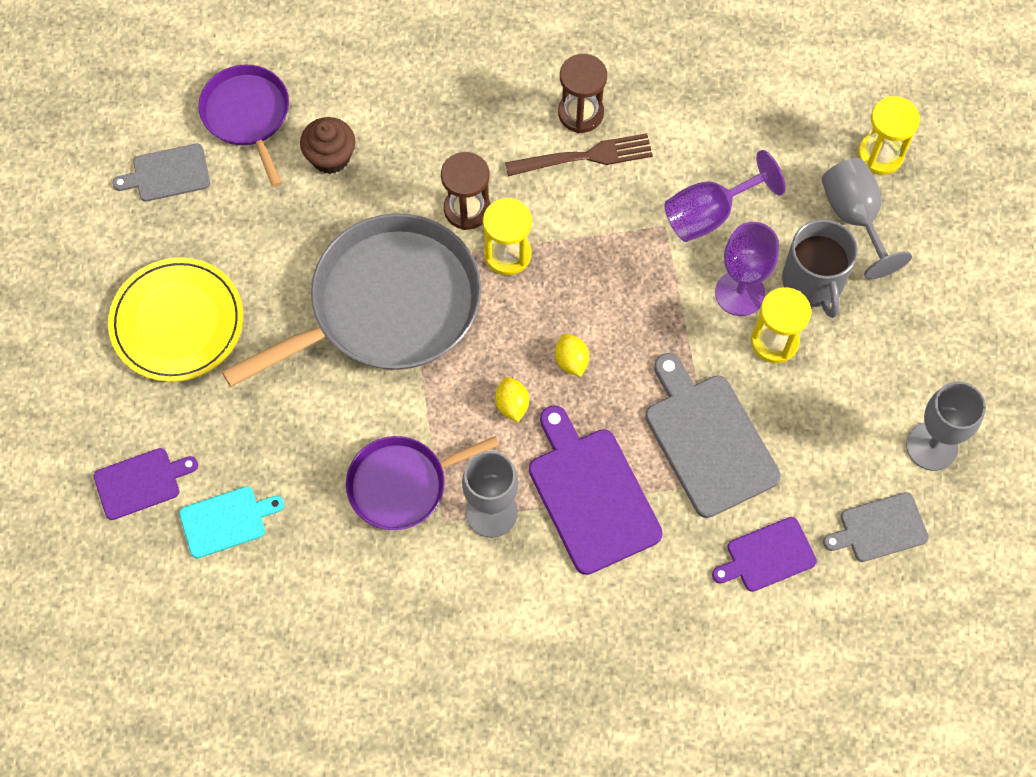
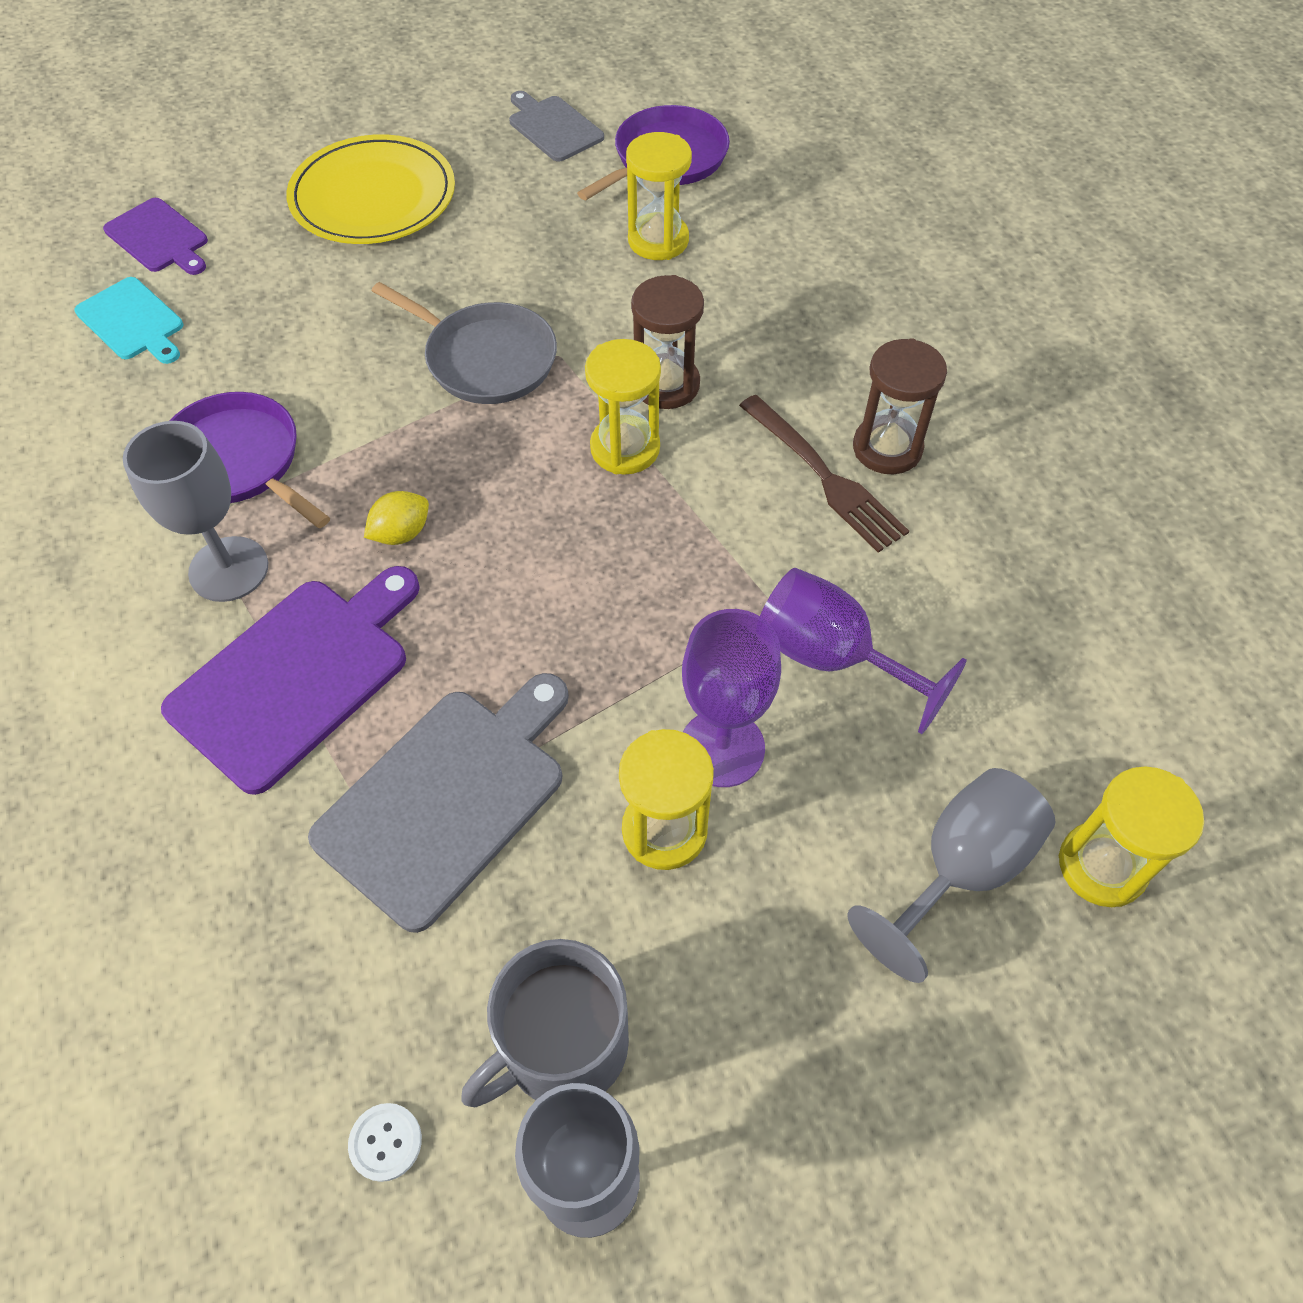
camera: 65 degrees right, 10 degrees down
(330, 157) = (658, 240): brown cupcake -> yellow hourglass
(387, 305) = (485, 359): grey pan -> grey pan, size x0.56
(571, 361) = (499, 575): yellow lemon -> none
(767, 556) = (272, 965): purple cutting board -> none
(813, 282) = (802, 849): grey mug -> grey mug (562, 1046)
(879, 528) = (385, 1142): grey cutting board -> white button

